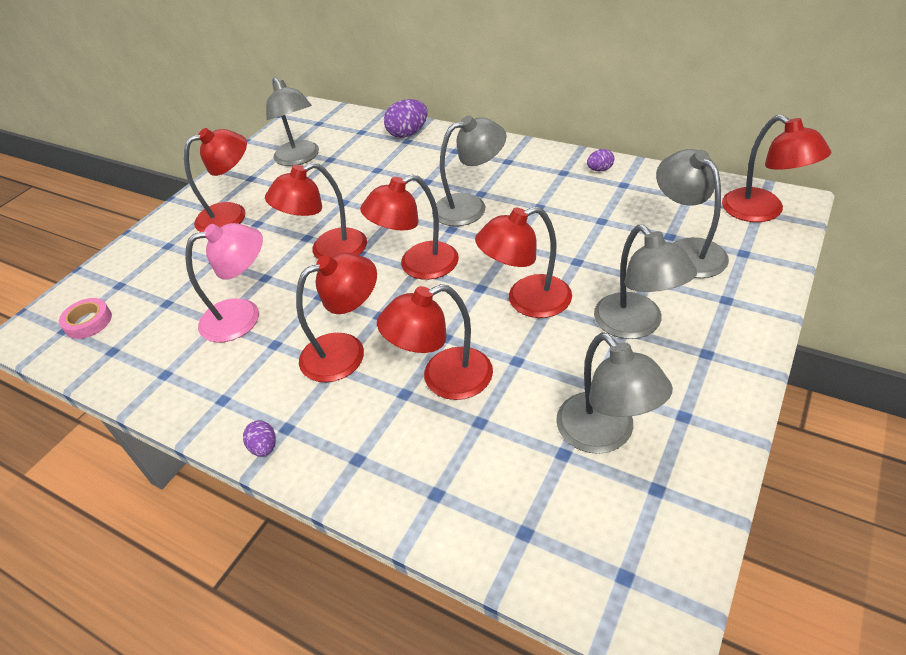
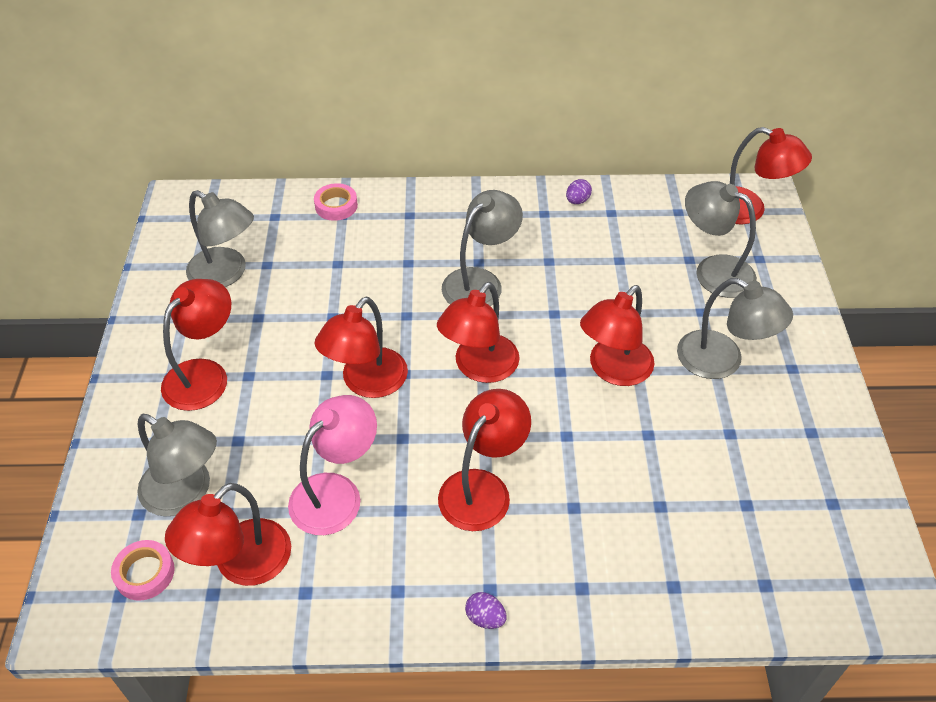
camera: 35 degrees left, 5 degrees up
(408, 134) = (336, 206): purple egg -> pink tape
(443, 379) = (598, 478): red lamp -> red lamp (241, 565)
(605, 435) = (766, 474): grey lamp -> grey lamp (186, 493)

